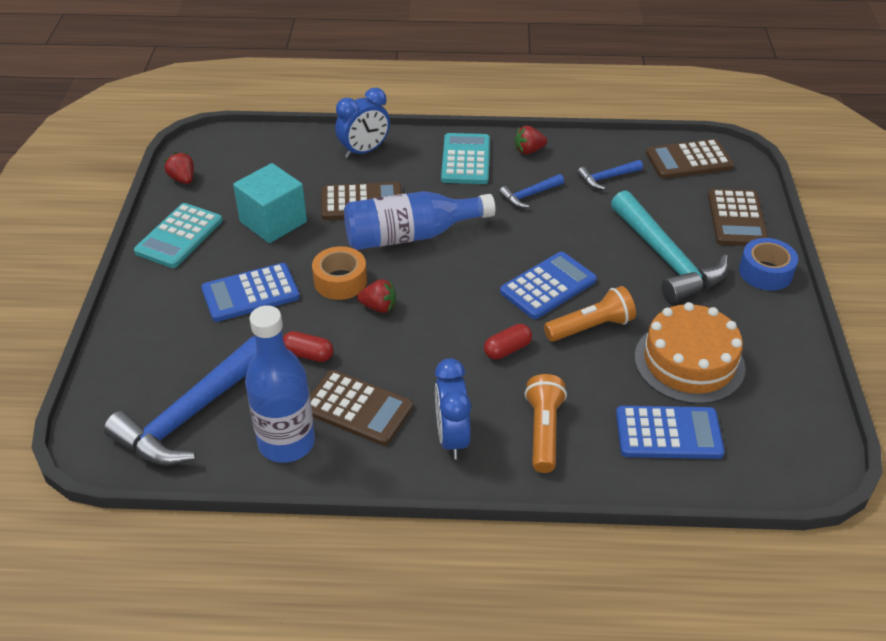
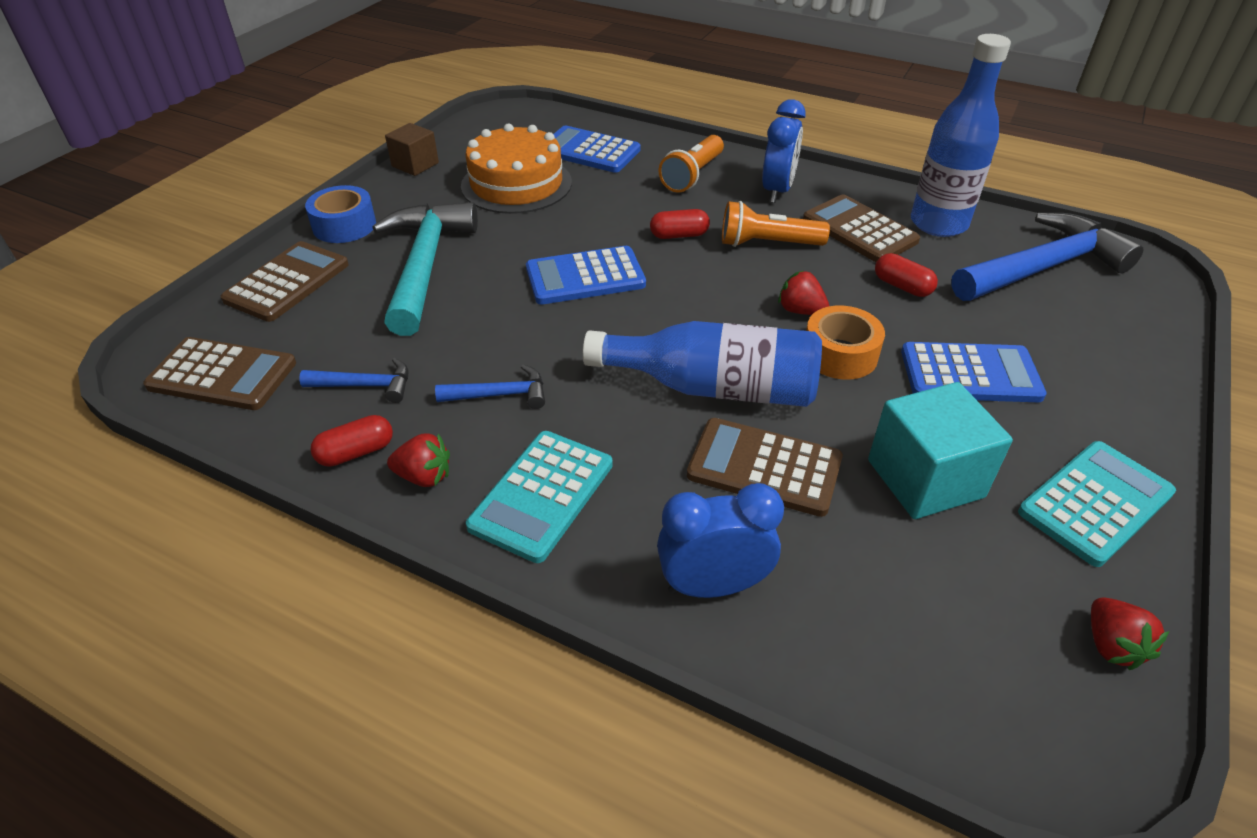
camera: 155 degrees left, 0 degrees up
(573, 150) = (356, 452): none -> red capsule
(591, 327) = (577, 230): orange flashlight -> orange flashlight (767, 244)
(800, 354) = (415, 165): none -> brown cube

